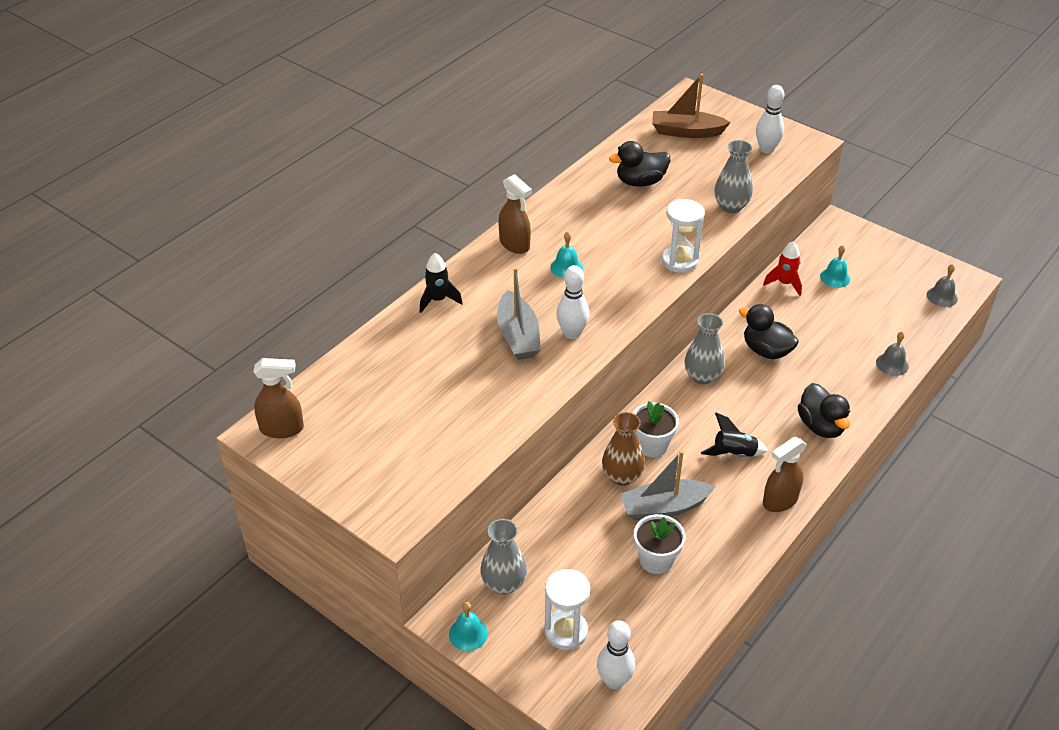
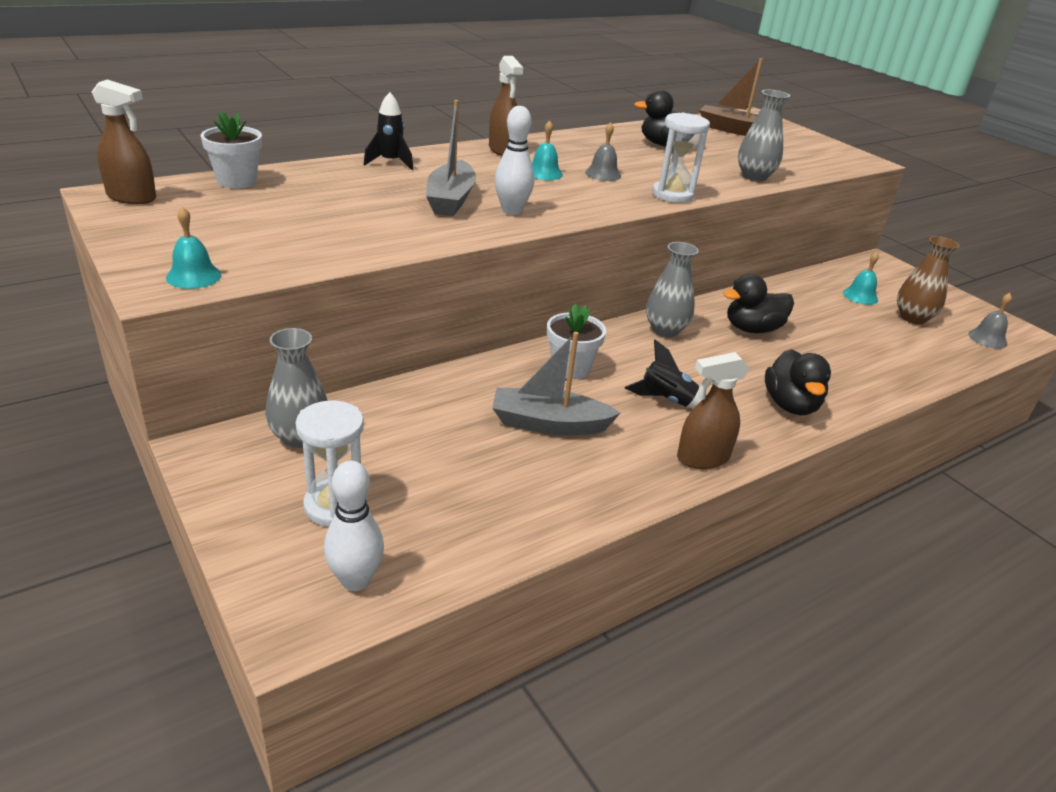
camera: 15 degrees right, 10 degrees down
(468, 634) = (214, 471): turquoise bell -> turquoise bell (193, 276)
(622, 476) = (517, 384): brown vase -> brown vase (912, 318)
(656, 560) = (505, 469): white flower pot -> white flower pot (237, 181)
(766, 149) = (815, 155): white bowling pin -> none
(766, 350) = (752, 329): black duck -> black duck turned 75 degrees counterclockwise
(784, 283) = (799, 287): red rocket -> none
(892, 364) = (905, 376): grey bell -> grey bell (603, 174)

